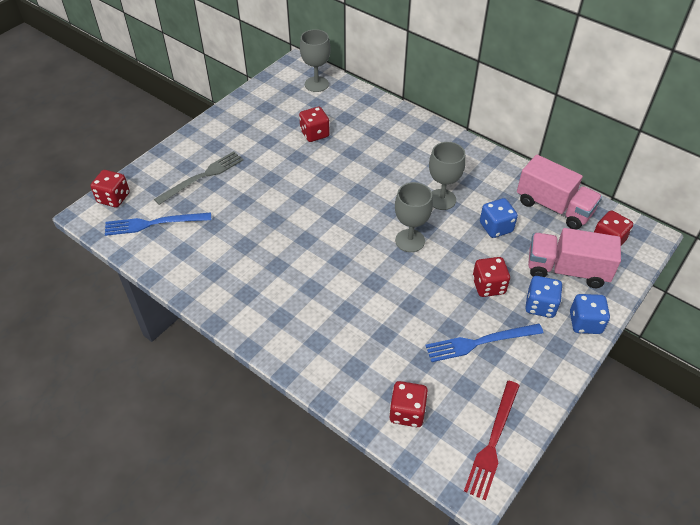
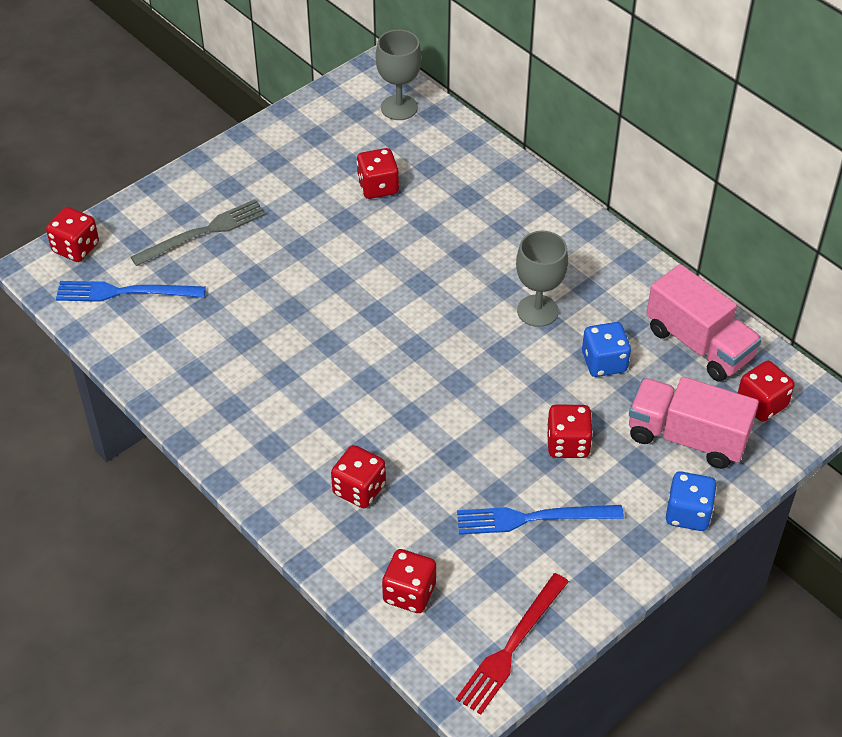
camera: 10 degrees right, 0 degrees up
(351, 339) = (359, 489): none -> red dice
(410, 241) = (475, 365): grey goblet -> none
(540, 306) = (632, 481): blue dice -> none

